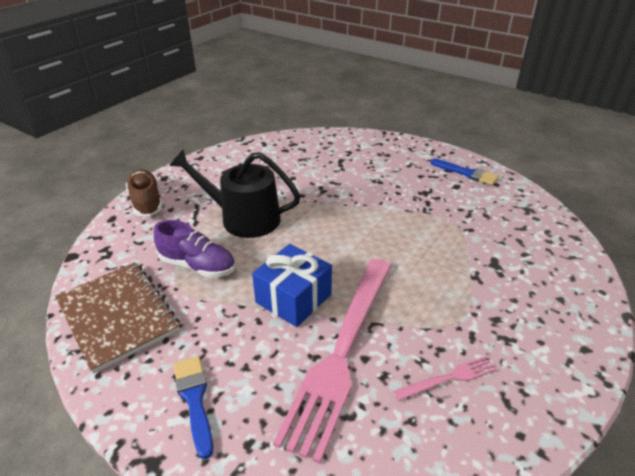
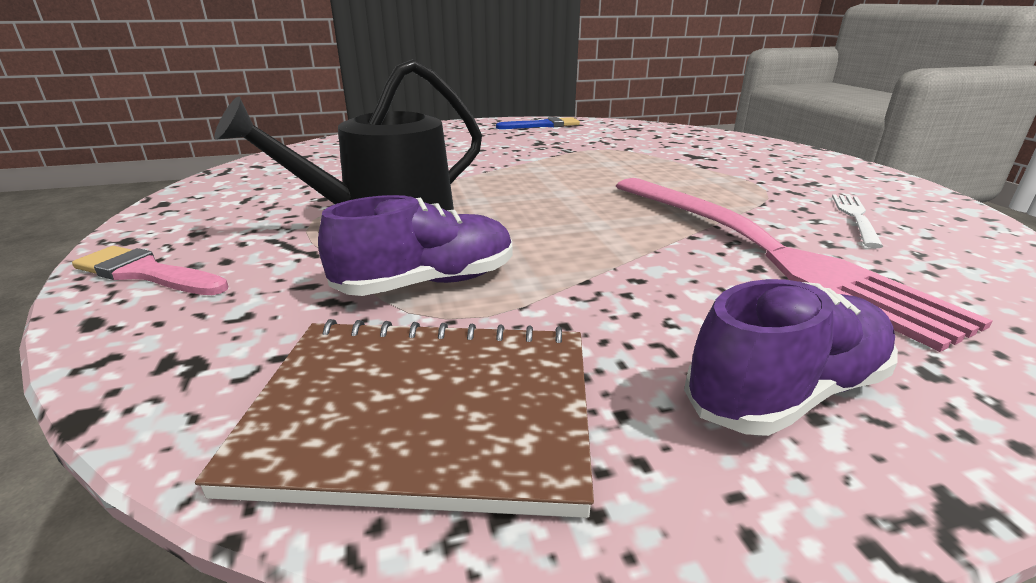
camera: 50 degrees left, 10 degrees down
(146, 202) = (147, 273): brown shoe -> pink brush
(194, 399) = (785, 393): blue brush -> purple shoe
(293, 298) = (620, 244): blue gift -> none
(448, 378) = (855, 218): pink fork -> white fork

